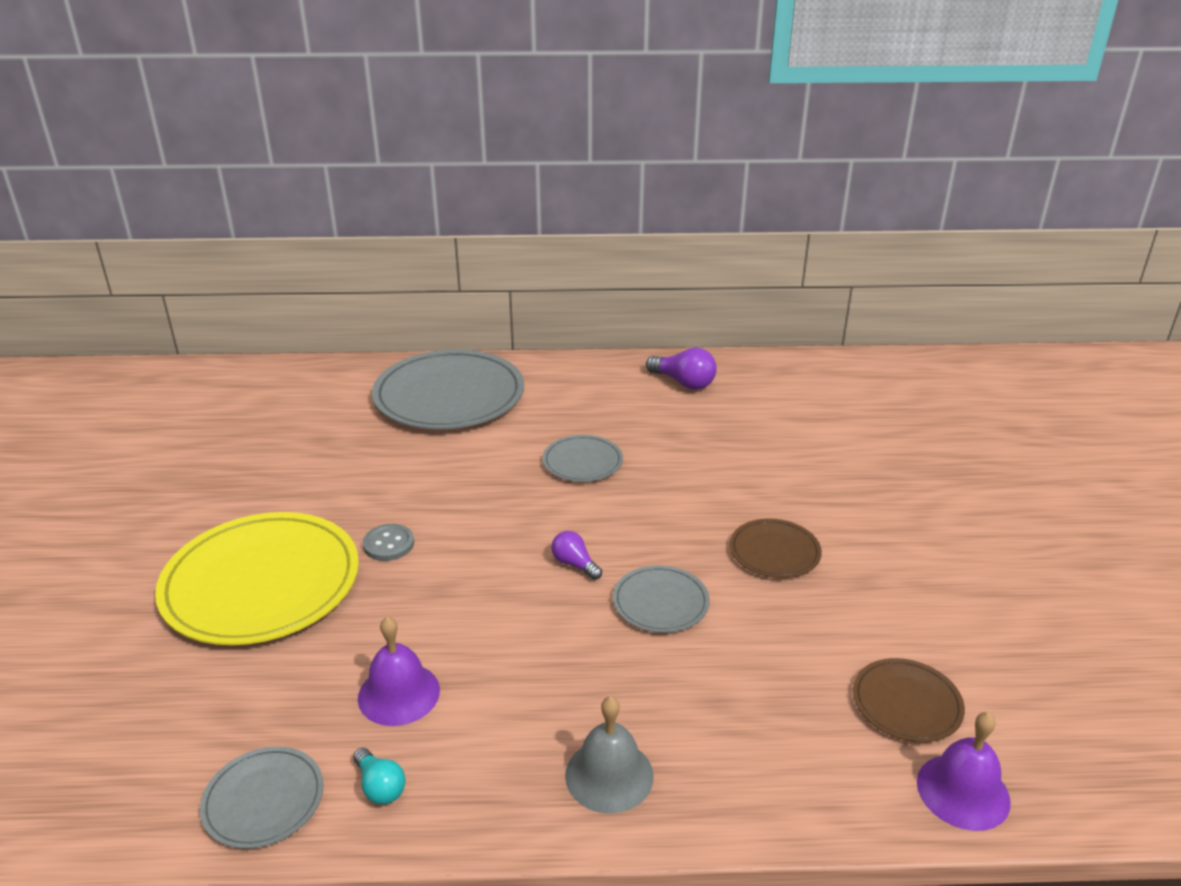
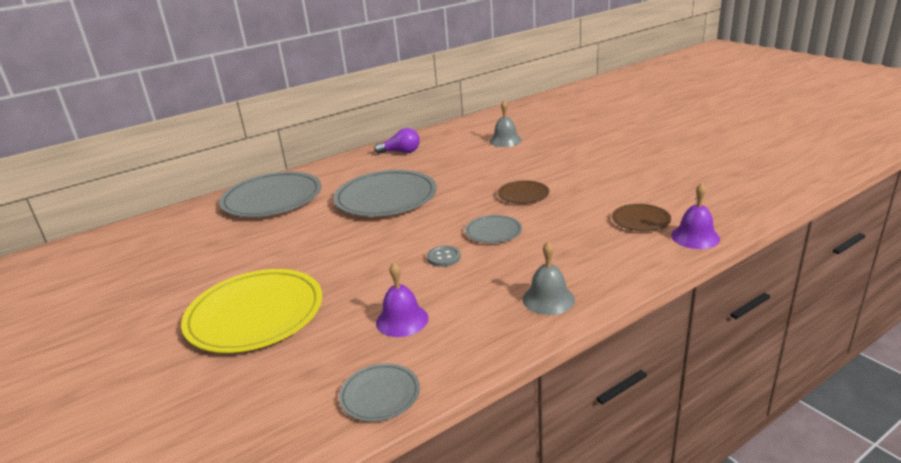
camera: 30 degrees left, 5 degrees down
(380, 787) = (439, 357): turquoise light bulb -> none
(388, 544) = (316, 268): grey button -> grey button (443, 257)
(574, 564) = (432, 235): purple light bulb -> none
(582, 462) = (386, 198): grey plate -> grey plate, size x2.06
(857, 426) = (505, 140): none -> grey bell

